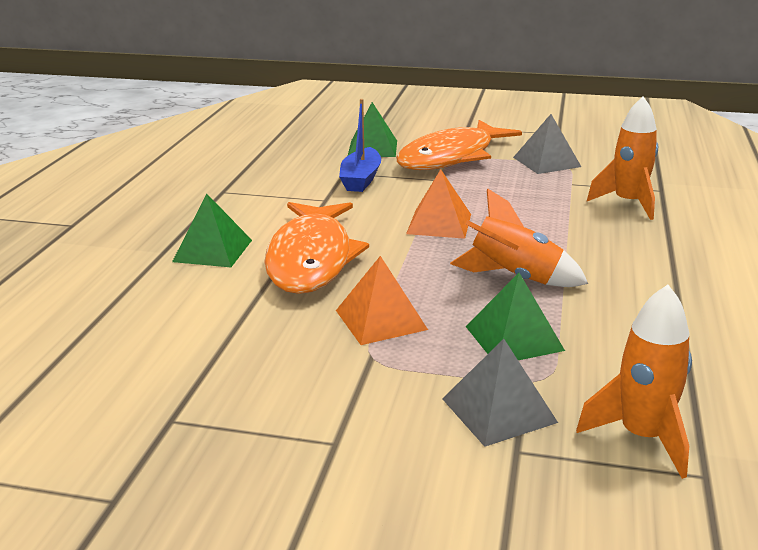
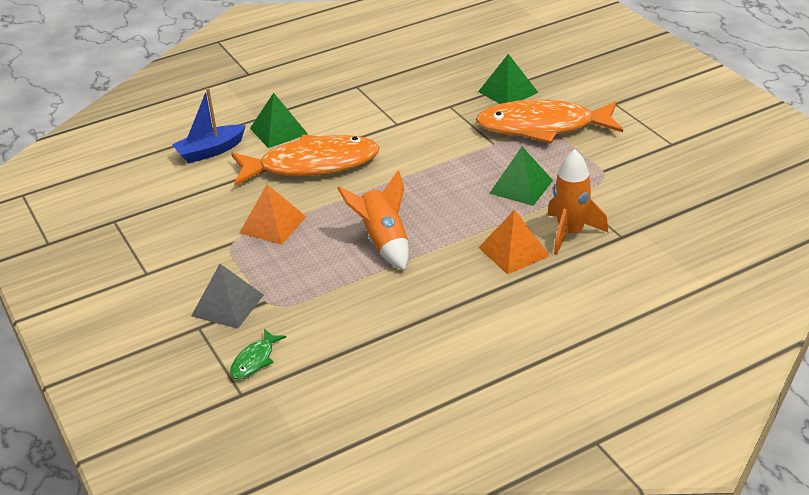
camera: 50 degrees right, 10 degrees up
(311, 259) = (312, 165): orange fish -> orange fish turned 150 degrees counterclockwise
(361, 179) = (447, 117): blue boat -> blue boat (210, 151)
(439, 224) = (422, 179): orange pyramid -> orange pyramid (514, 251)
(513, 338) = (308, 276): green pyramid -> green pyramid (521, 186)
(547, 162) = (598, 167): grey pyramid -> none
(642, 437) = (254, 360): orange rocket -> green fish

